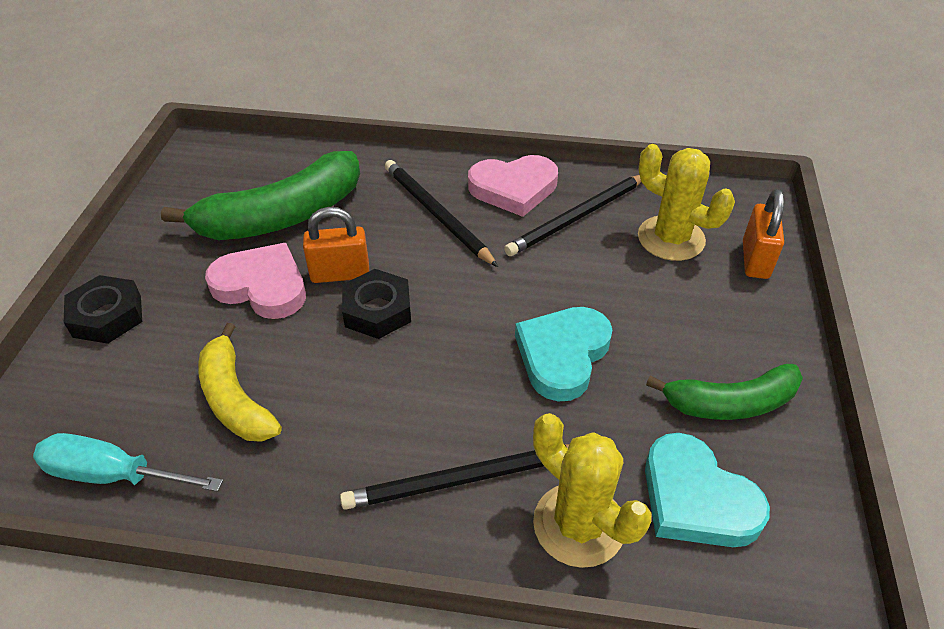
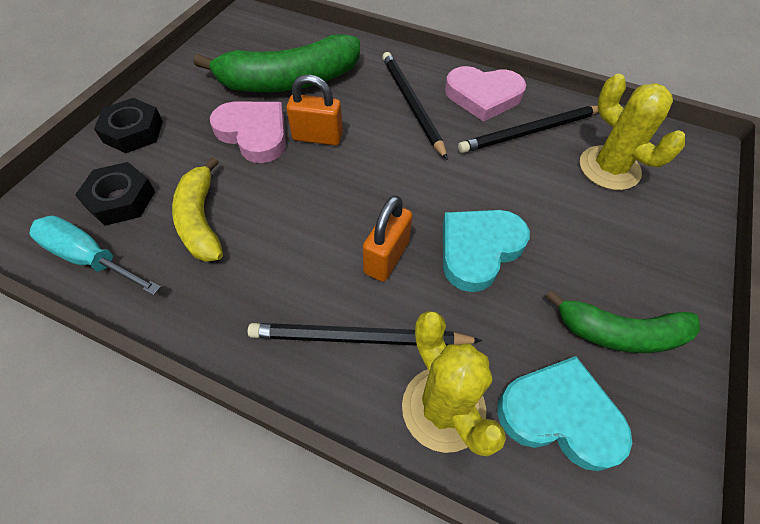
camera: 15 degrees right, 10 degrees up
(377, 310) = (336, 174): black nut -> black nut (121, 199)
(696, 499) = (559, 415): turquoise heart -> turquoise heart turned 135 degrees clockwise
(755, 260) = (683, 205): orange padlock -> orange padlock (386, 257)

